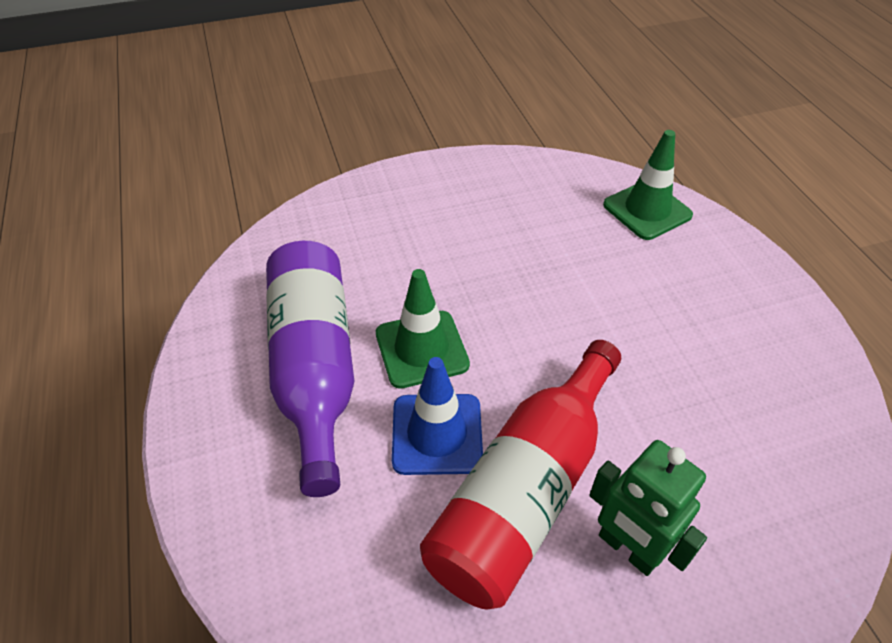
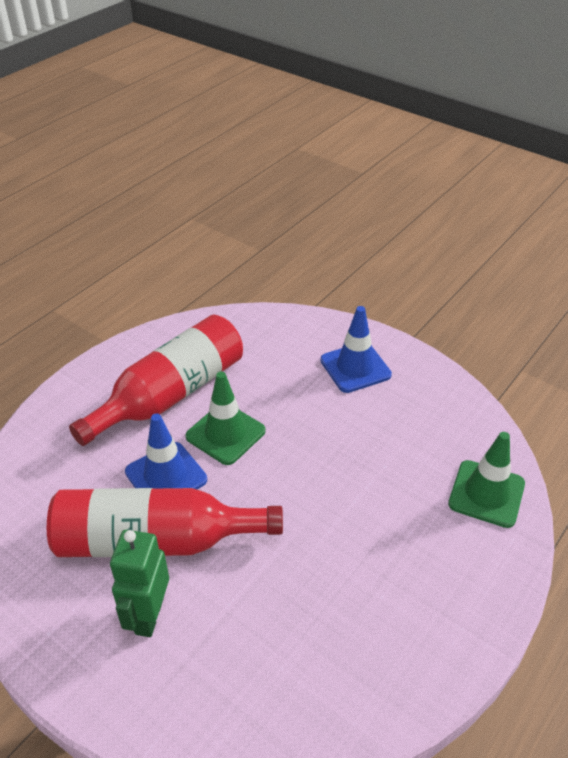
camera: 55 degrees right, 5 degrees down
(315, 368) = (170, 394): purple bottle -> red bottle
(426, 206) = (355, 367): none -> blue traffic cone

